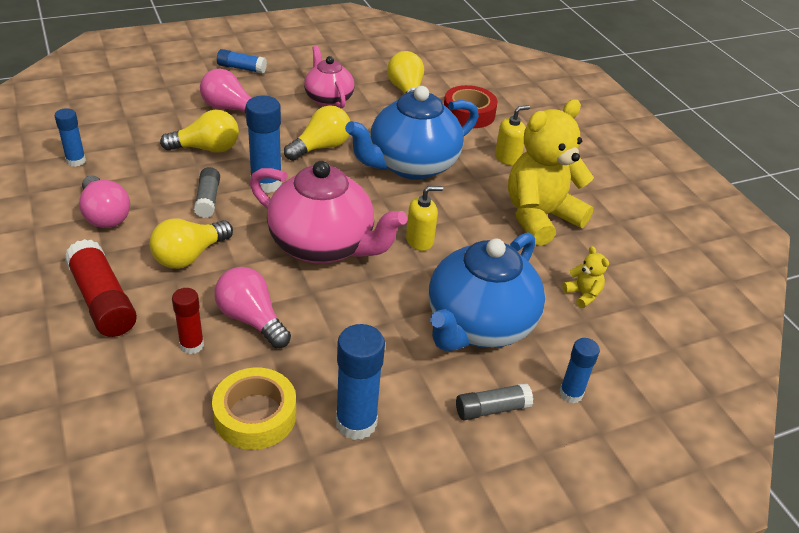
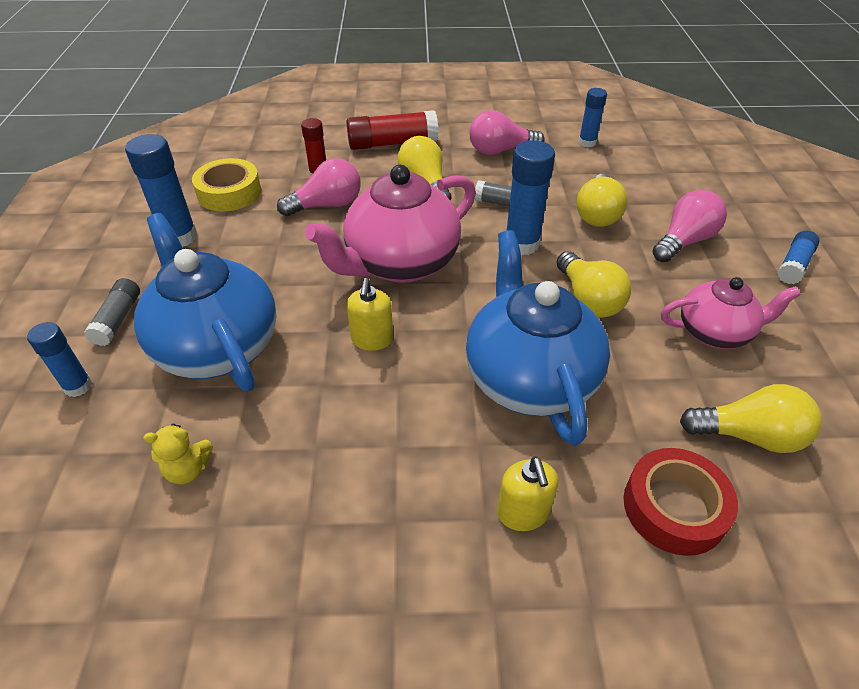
camera: 115 degrees right, 5 degrees up
(540, 217) = (357, 491): yellow teddy bear -> none

